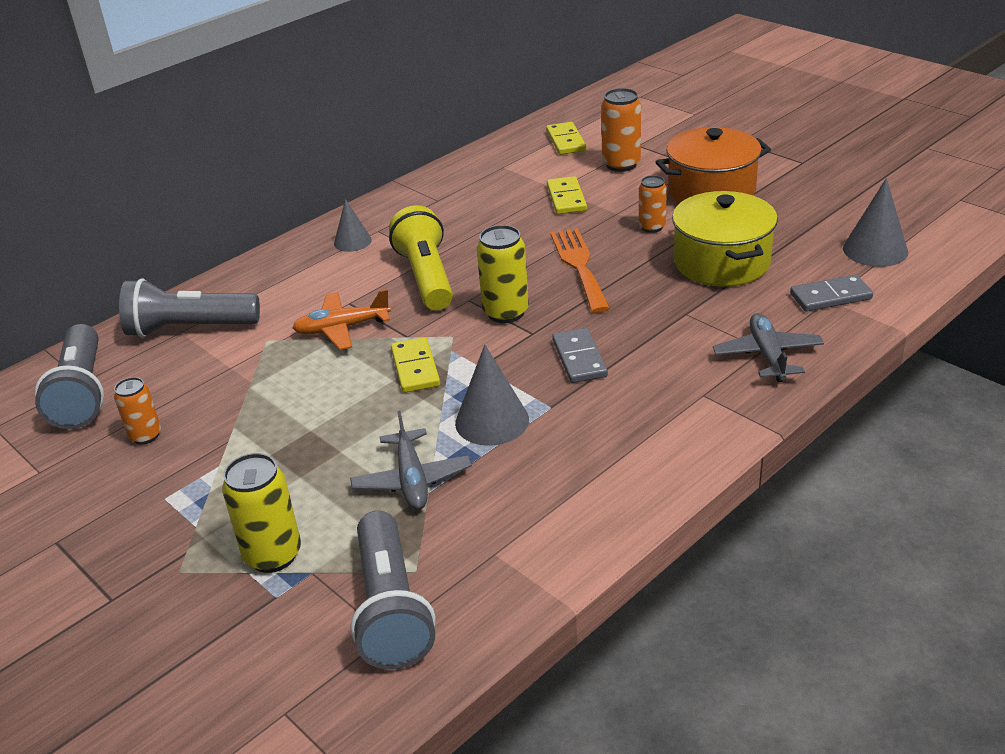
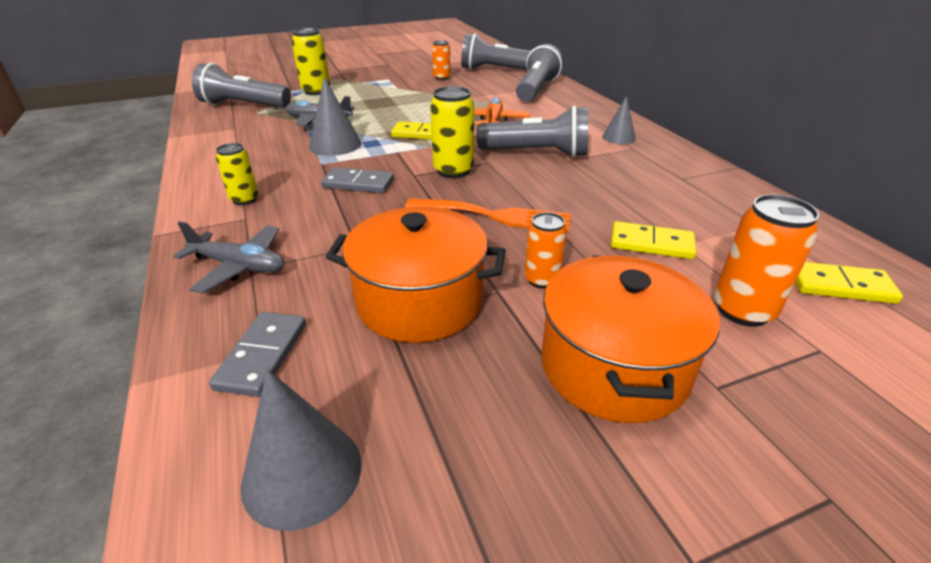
camera: 110 degrees right, 0 degrees up
(426, 277) = (537, 153): yellow flashlight -> grey flashlight
(673, 415) = (244, 199): none -> yellow can
(721, 262) = (419, 301): yellow pot -> orange pot

